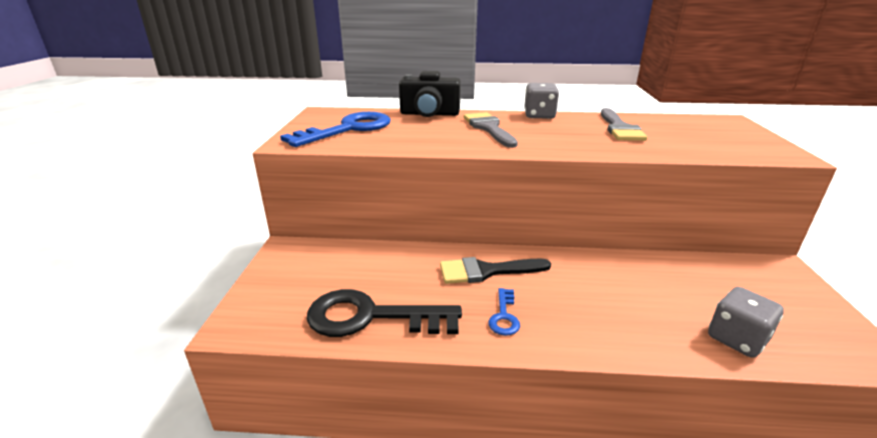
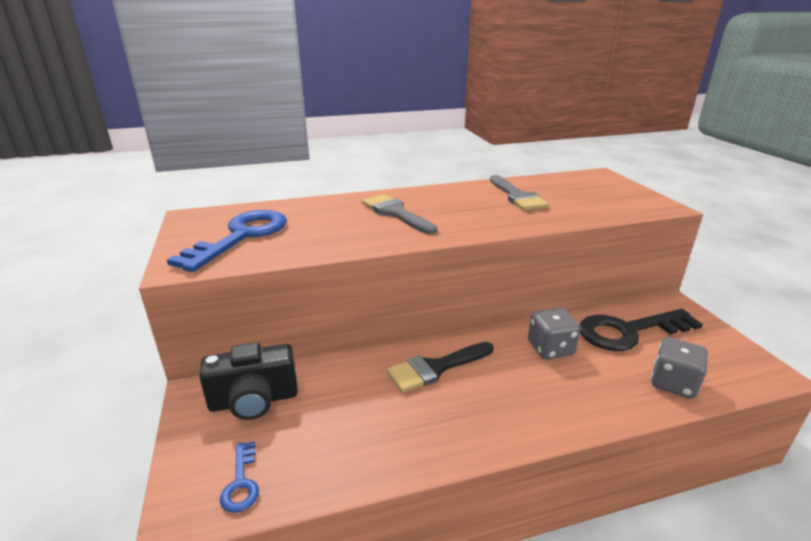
camera: 20 degrees left, 0 degrees up
(371, 317) = (343, 453): black key -> black key (629, 331)
(429, 114) = (322, 203): black camera -> black camera (254, 400)
(504, 316) = (476, 414): blue key -> blue key (241, 482)
(539, 115) = (435, 190): grey dice -> grey dice (550, 348)

